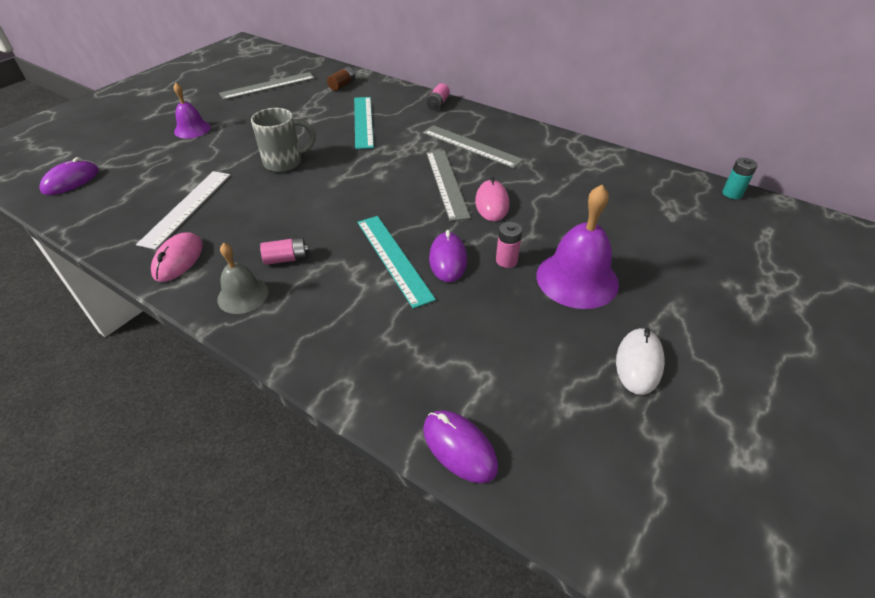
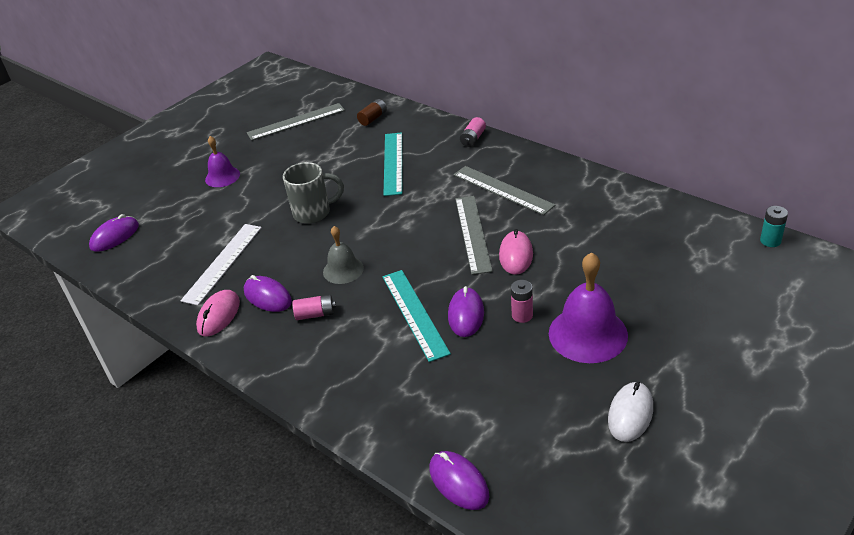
camera: 10 degrees right, 5 degrees down
(234, 241) = (267, 296): none -> purple mouse
(243, 295) = (277, 349): grey bell -> grey bell (343, 270)

